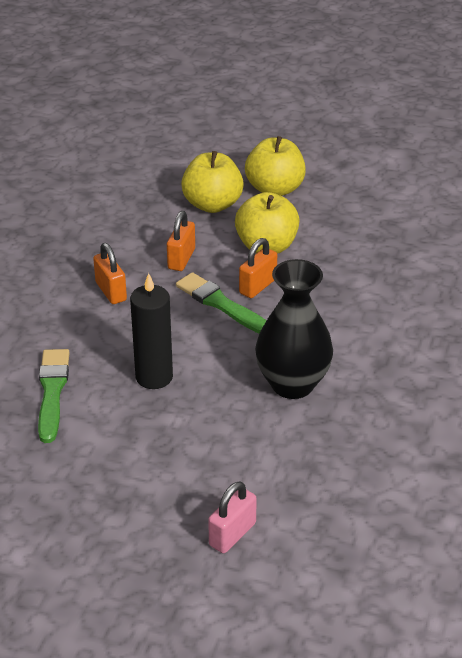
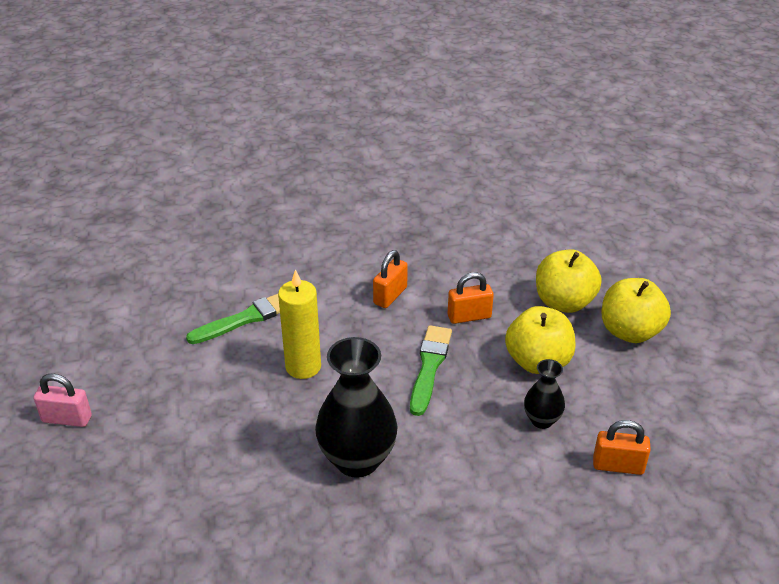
camera: 60 degrees right, 0 degrees up
(154, 377) = (303, 367): black candle -> yellow candle
(232, 534) = (141, 498): pink padlock -> pink padlock (67, 419)
(258, 286) = (475, 380): orange padlock -> orange padlock (618, 466)
(329, 271) = (541, 420): none -> black vase

